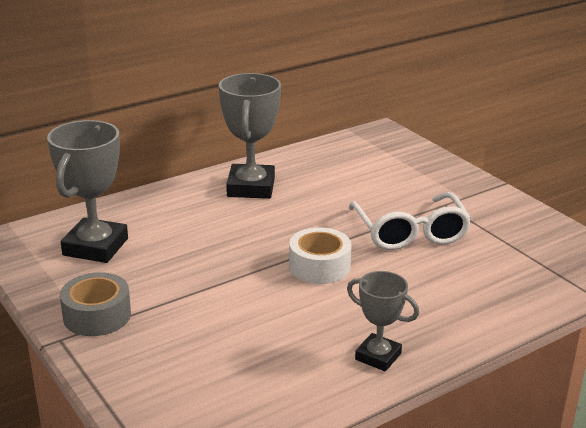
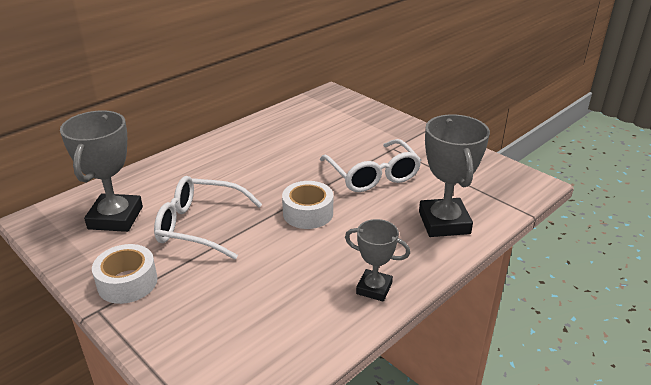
camera: 10 degrees left, 5 degrees up
(97, 315) = (127, 282): grey tape -> white tape
(189, 266) = (200, 226): none -> white glasses
(251, 187) = (237, 150): grey trophy -> grey trophy (444, 222)

